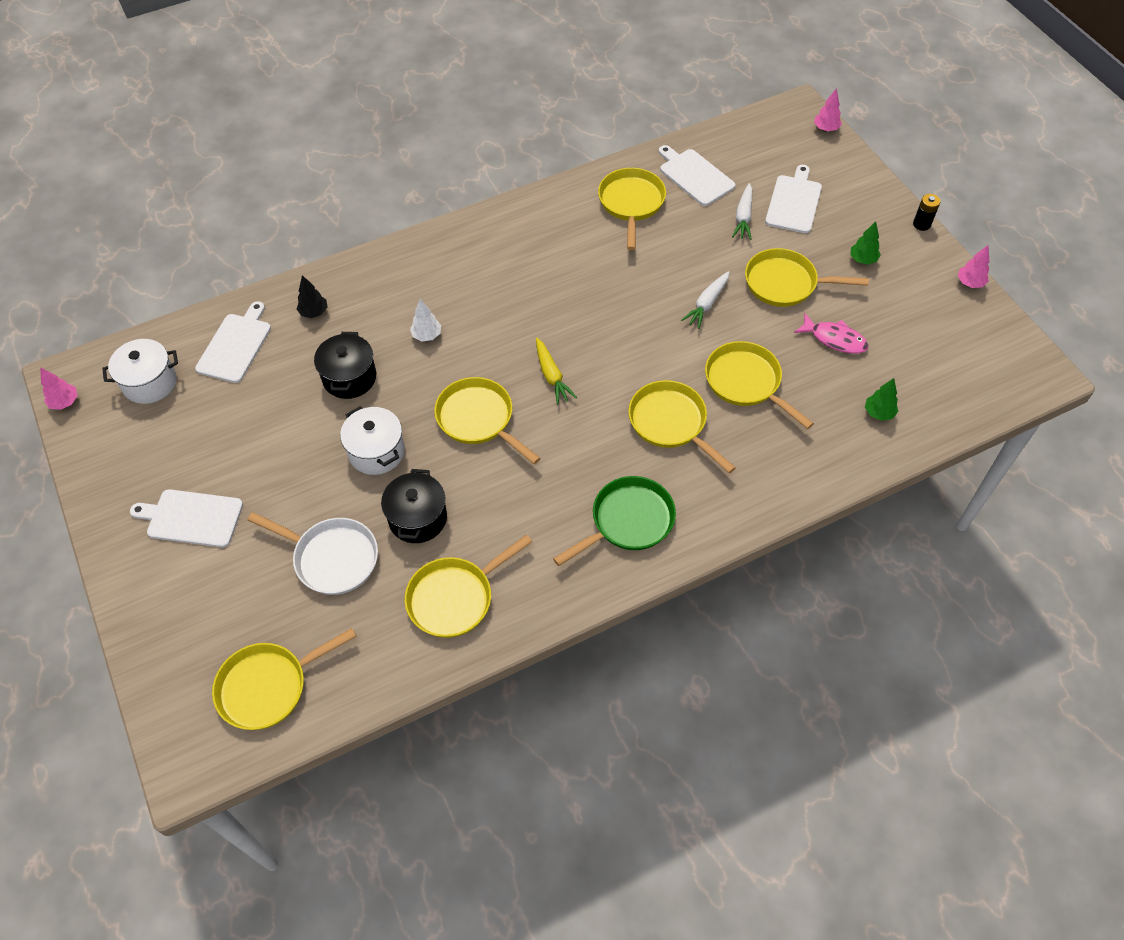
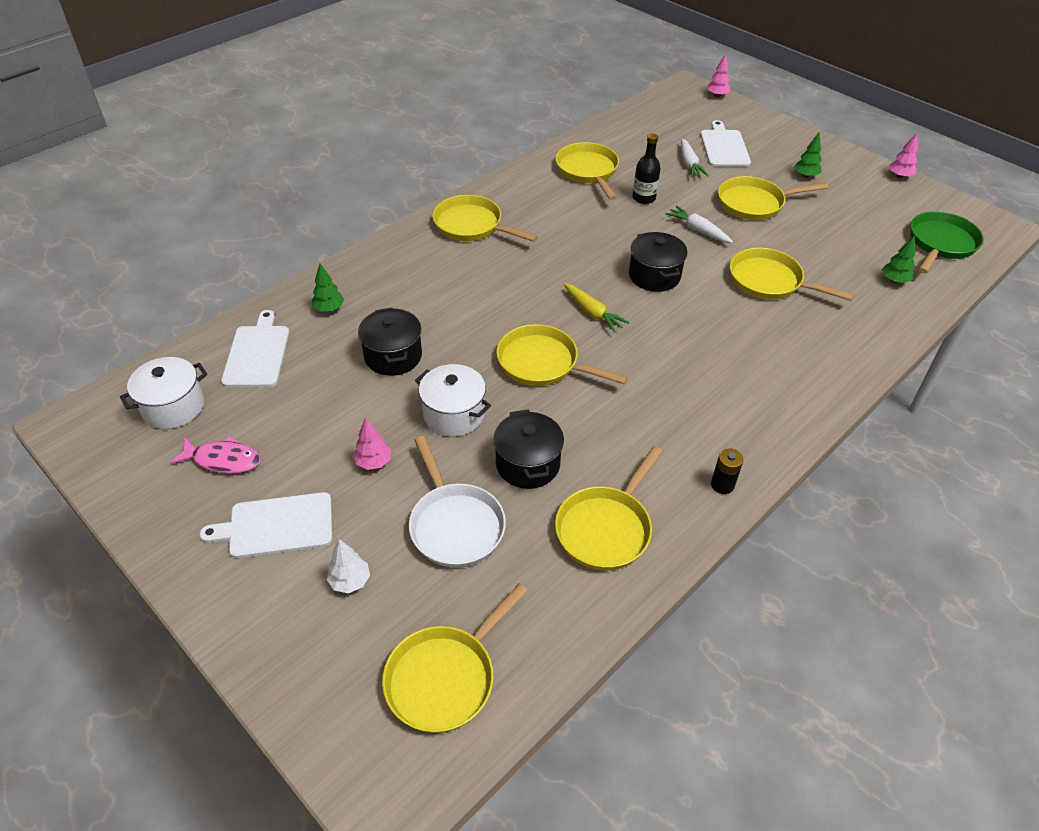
camera: 20 degrees left, 10 degrees down
(65, 402) = (78, 447): pink tree -> pink tree (373, 462)
(314, 312) = (329, 309): black tree -> green tree
(332, 558) = (455, 525): white pan -> white pan turned 60 degrees clockwise
(427, 335) = (454, 305): white tree -> white tree (350, 581)
(628, 521) = (735, 416): green pan -> green pan (940, 243)
(633, 348) = (654, 276): none -> black pot
(671, 251) = (643, 198): none -> black bottle
(671, 423) = (724, 326): yellow pan -> yellow pan (471, 225)
(695, 176) = (630, 143): white cutting board -> none
(707, 304) = (698, 230): white carrot -> white carrot turned 120 degrees clockwise
(834, 339) = (821, 235): pink fish -> pink fish (223, 460)
(921, 224) = (834, 144): black battery -> black battery (722, 485)

